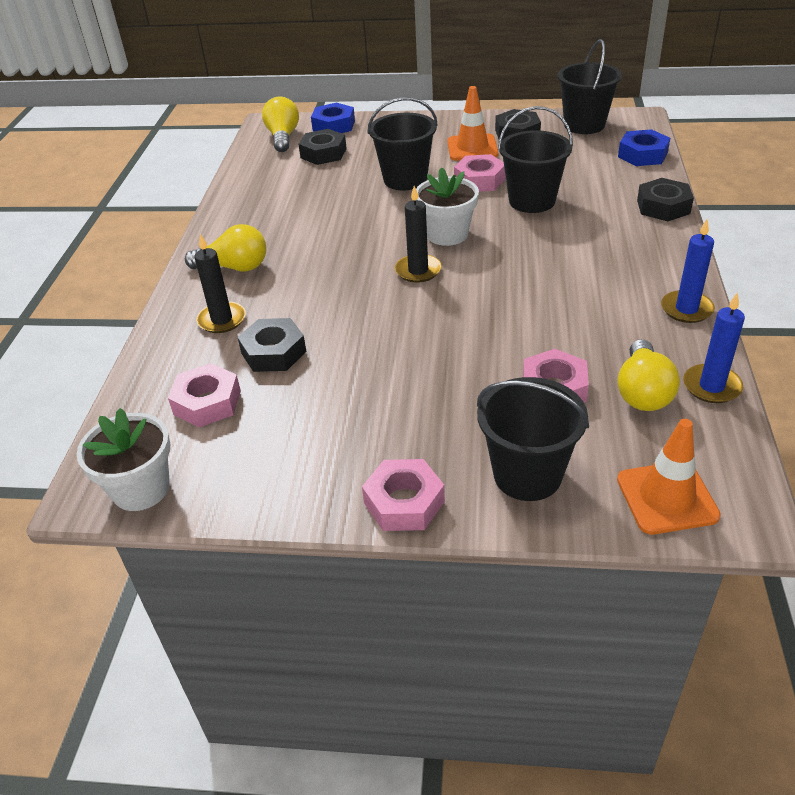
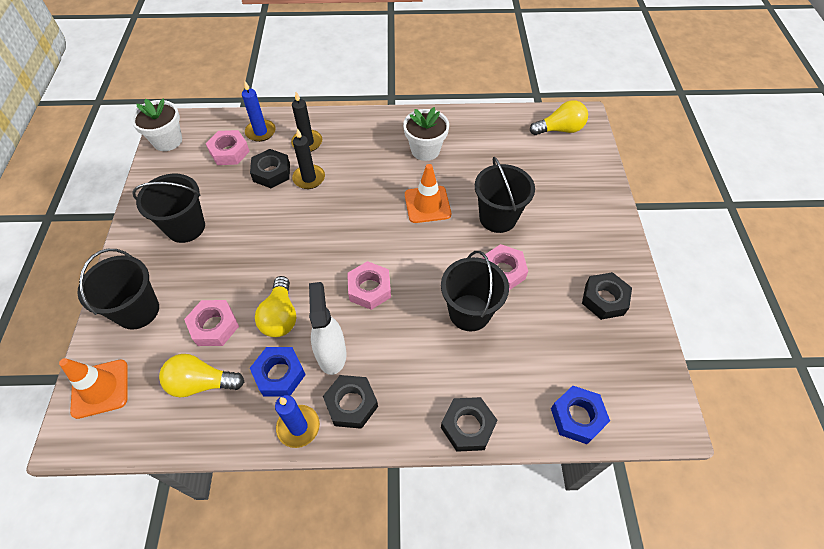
camera: 80 degrees right, 15 degrees up
(234, 267) = (366, 137): yellow light bulb -> yellow light bulb (280, 316)
(323, 153) = (535, 159): black nut -> black nut (351, 404)
(334, 125) = (588, 158): blue nut -> blue nut (279, 374)
(404, 502) = (131, 250): pink nut -> pink nut (369, 289)
(418, 271) = (359, 238): black candle -> black candle (309, 178)
(447, 234) = (411, 253): white flower pot -> white flower pot (425, 150)
(472, 148) = (564, 263): orange traffic cone -> orange traffic cone (427, 204)
(584, 125) = (638, 362): black bucket -> black bucket (186, 227)
(589, 288) = (331, 354): none -> white spray bottle
(711, 386) = (200, 433): blue candle -> blue candle (260, 132)

